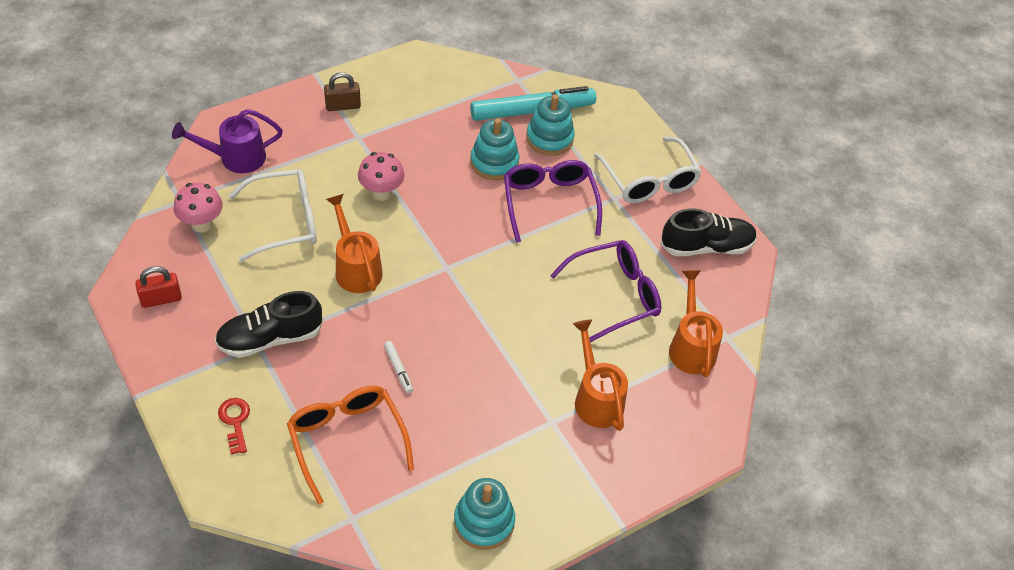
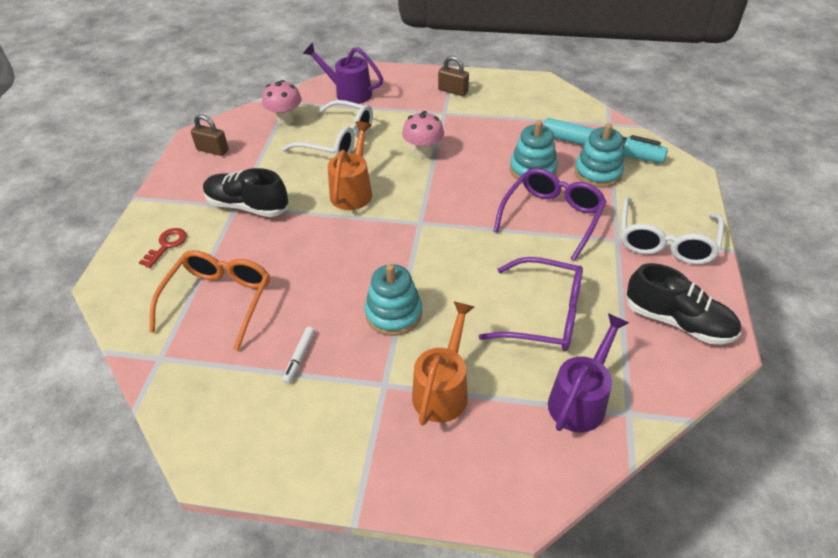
camera: 45 degrees right, 5 degrees down
(161, 299) = (213, 150): red padlock -> brown padlock
(398, 369) = (308, 273): white marker -> white marker (299, 357)
(484, 522) = (245, 429): turquoise stacking toy -> turquoise stacking toy (394, 313)
(691, 346) = (581, 399): orange watering can -> purple watering can

